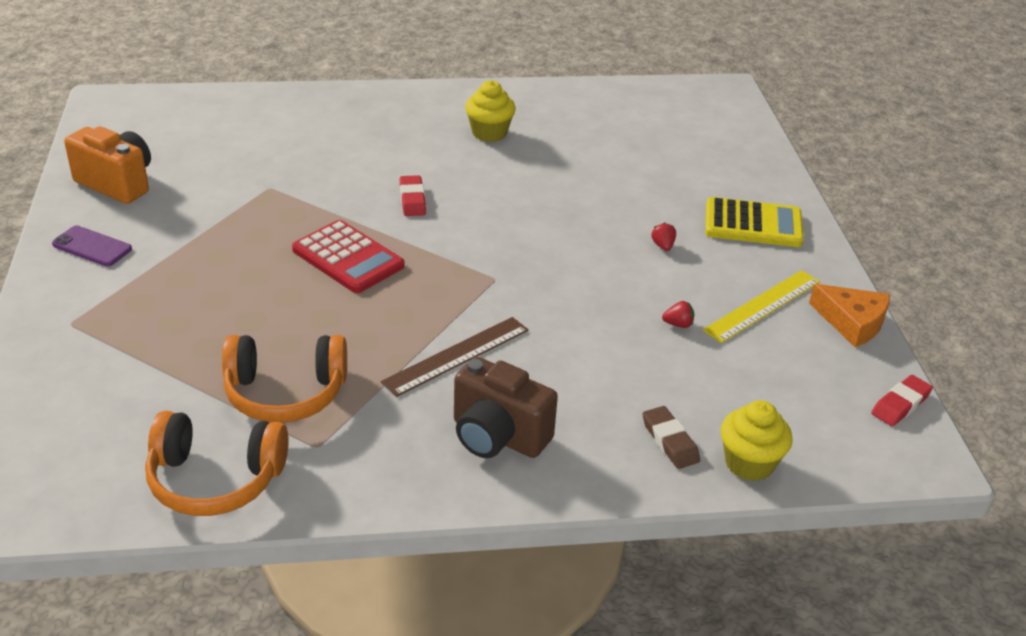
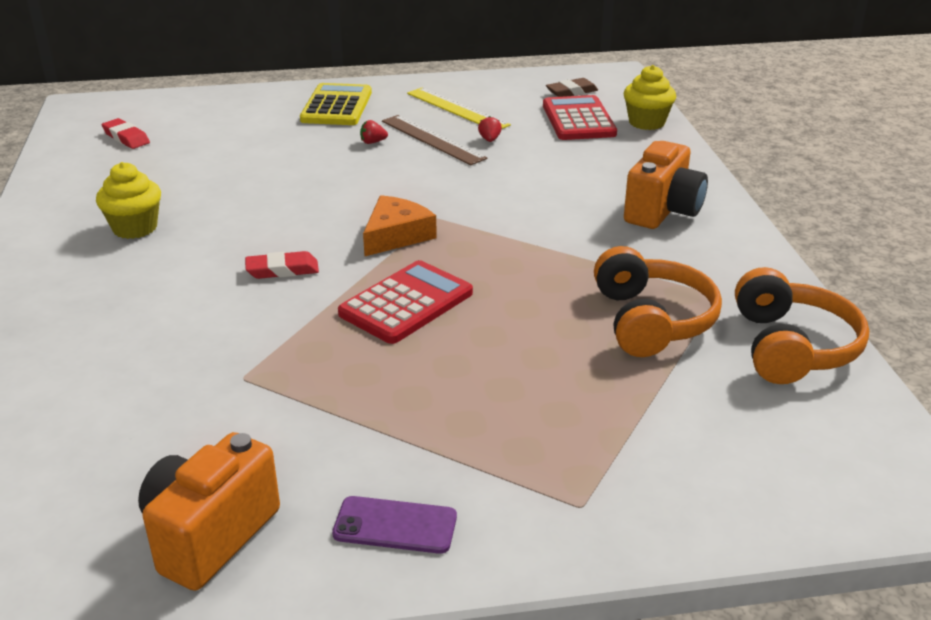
camera: 90 degrees left, 5 degrees down
(92, 246) = (395, 525): purple phone -> purple phone turned 75 degrees clockwise
(456, 355) = (562, 233): brown ruler -> brown ruler (432, 139)
(497, 436) = (663, 211): brown camera -> orange camera
(670, 441) = (636, 147): brown eraser -> brown eraser (571, 92)
(747, 401) = (578, 120): none -> red calculator
(852, 322) = (472, 82): orange cheese -> orange cheese (396, 235)
(900, 404) = (563, 75): red eraser -> red eraser (126, 138)

